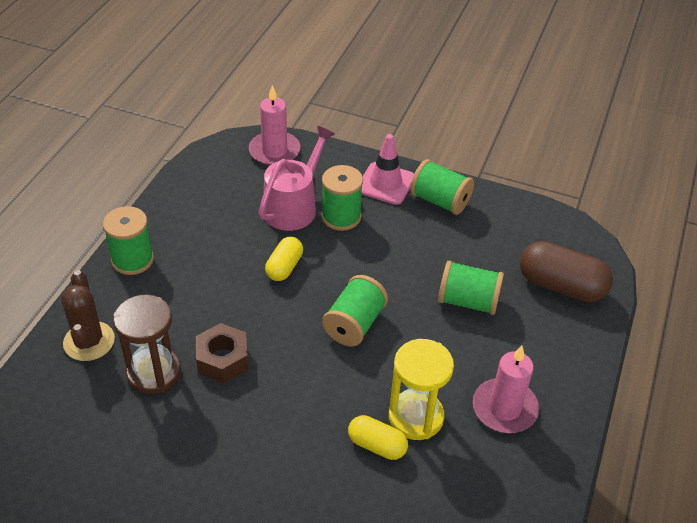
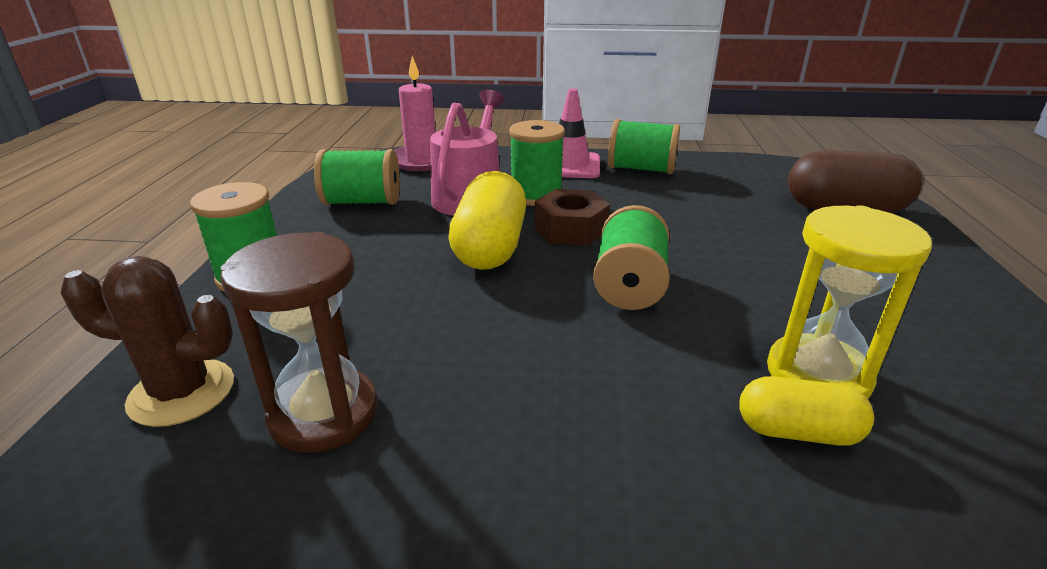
camera: 15 degrees left, 15 degrees down
(89, 341) = (182, 392): brown cactus -> brown cactus turned 60 degrees counterclockwise
(223, 359) = (448, 367): brown nut -> brown nut (570, 229)
(284, 267) = (490, 247): yellow capsule -> yellow capsule, size x1.71
(468, 301) = (756, 238): green spool -> green spool (362, 202)
(504, 408) = (927, 335): pink candle -> none

